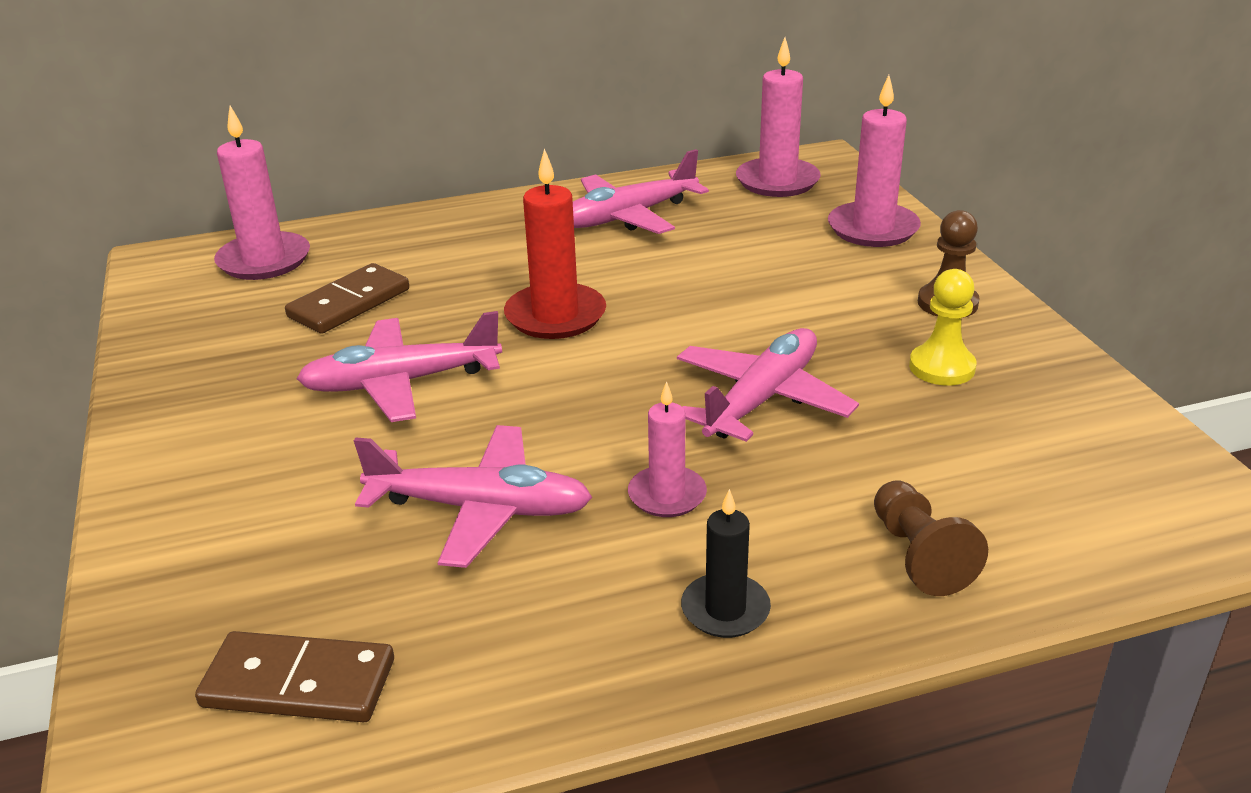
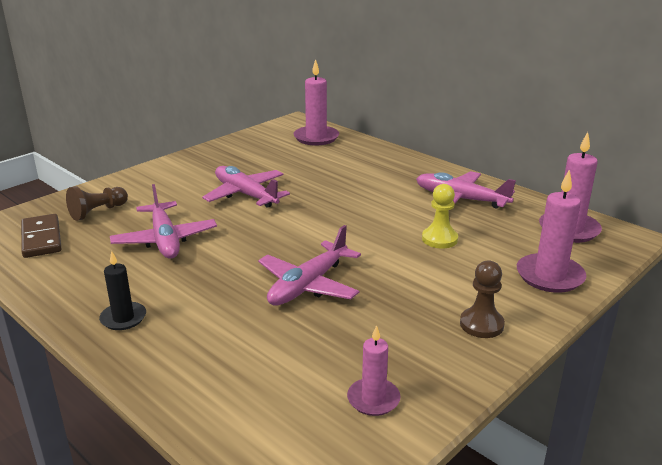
camera: 60 degrees right, 5 degrees down
(349, 303) = (299, 164): brown domino -> none
(555, 316) = (335, 210): red candle -> none
(667, 495) = (203, 280): pink candle -> pink candle (373, 399)
(762, 399) = (308, 285): pink plane -> pink plane turned 120 degrees clockwise
(919, 555) = (195, 367): brown pawn -> brown pawn (97, 212)
(942, 367) = (397, 338): yellow pawn -> yellow pawn (439, 239)

